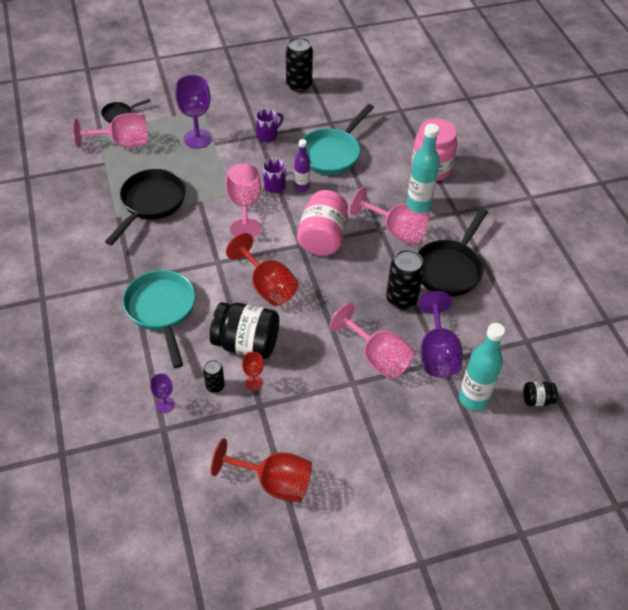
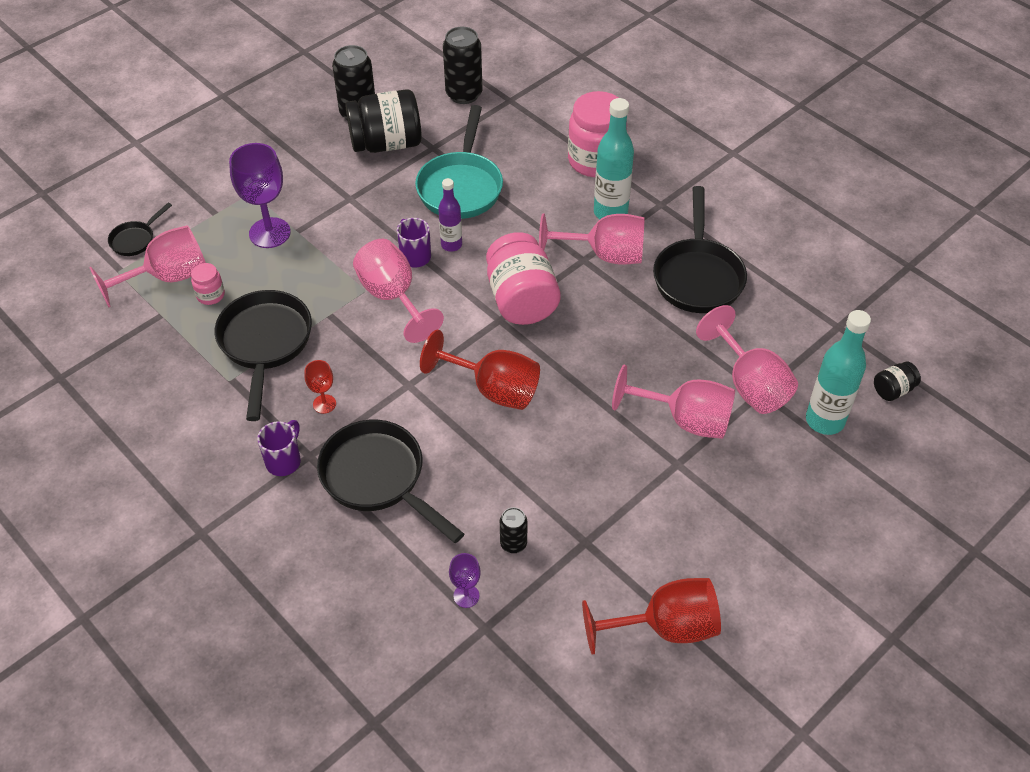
camera: 25 degrees left, 0 degrees up
(139, 163) = (210, 295): none -> pink jar
(162, 310) = (378, 478): turquoise pan -> black pan
(246, 344) = (516, 473): black jar -> black jar (386, 143)
(254, 383) = (559, 517): red goblet -> red goblet (324, 404)
(268, 135) = (362, 194): purple mug -> purple mug (284, 461)
(401, 299) = (666, 337): black can -> black can (464, 94)
(437, 353) = (750, 384): purple goblet -> pink goblet

